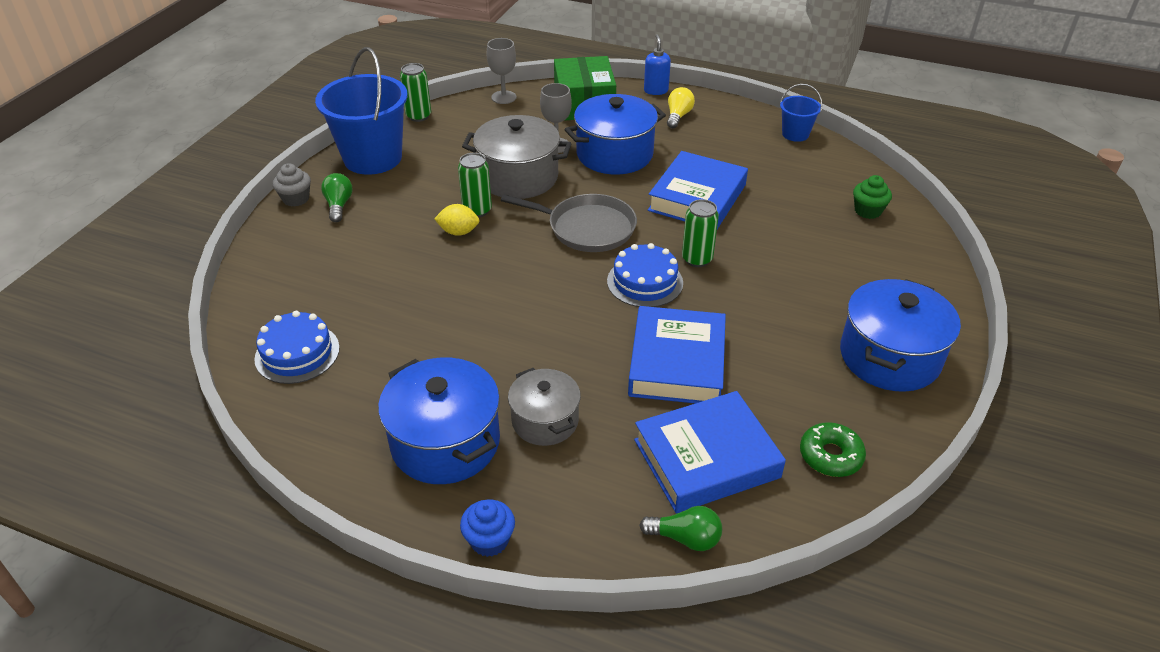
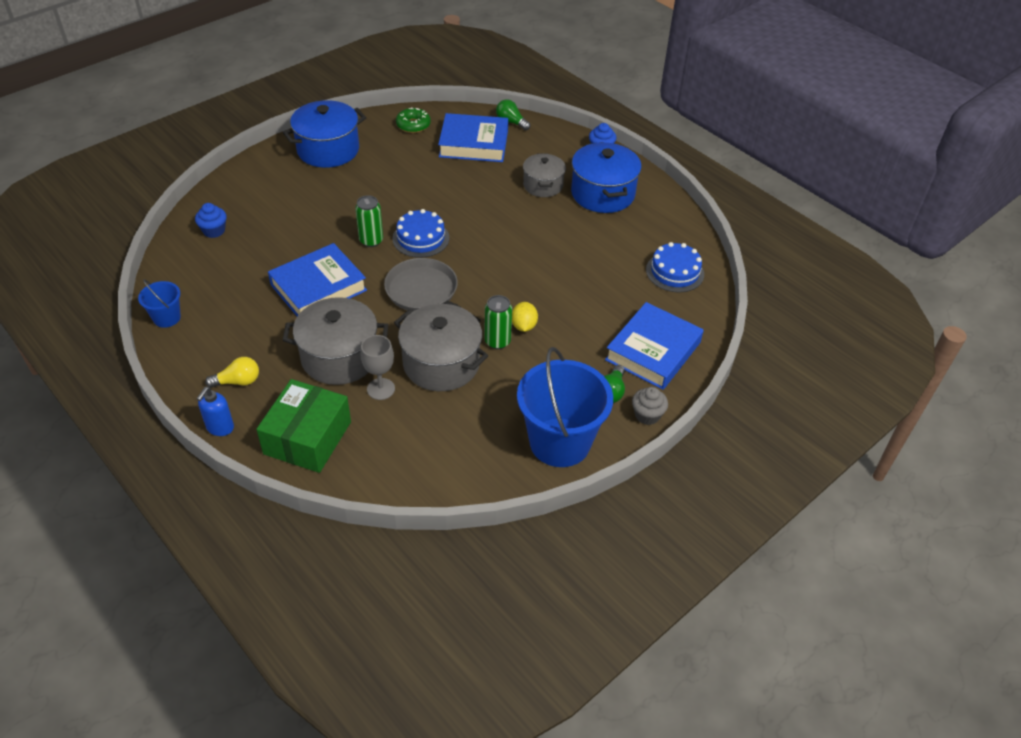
camera: 155 degrees left, 5 degrees up
(418, 116) = (486, 490): green can -> none
(458, 232) = (524, 326): yellow lemon -> yellow lemon turned 60 degrees clockwise
(504, 97) = (380, 485): grey goblet -> none
(614, 154) = (339, 357): blue pot -> grey pot
(677, 363) = (447, 187): blue book -> blue book (653, 351)
(678, 116) = (238, 381): yellow light bulb -> yellow light bulb turned 150 degrees counterclockwise
(867, 211) = (214, 231): green cupcake -> blue cupcake

